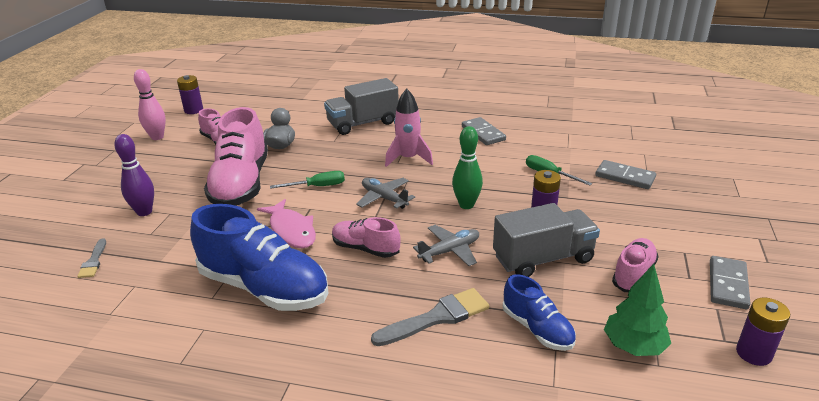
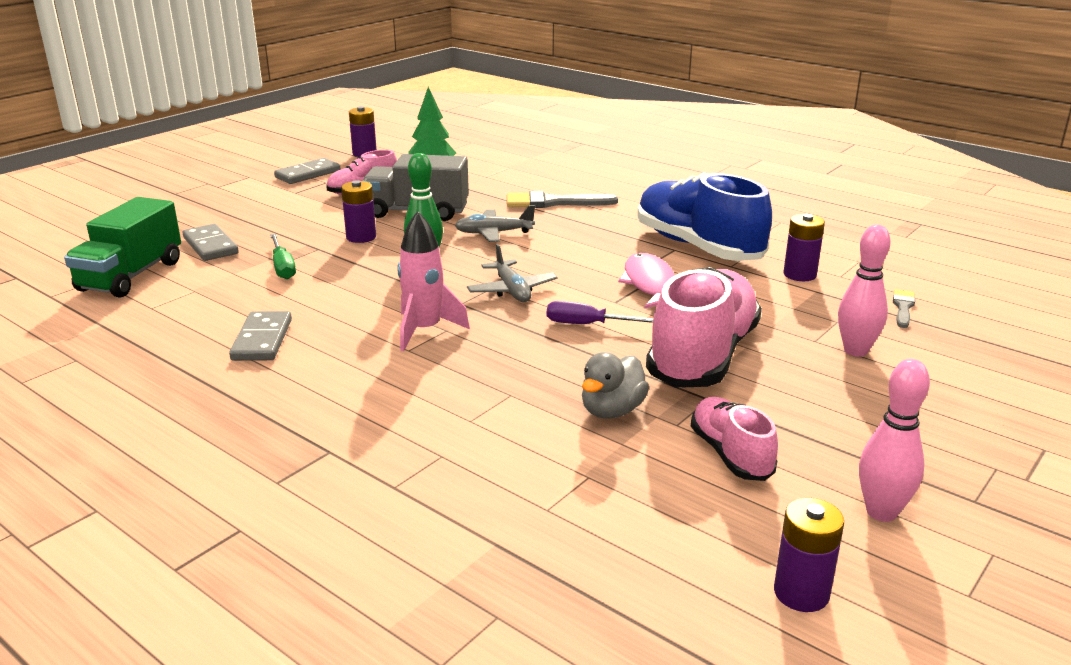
camera: 155 degrees left, 5 degrees down
(144, 212) = (855, 351): purple bowling pin -> pink bowling pin
(171, 276) = (799, 275): none -> purple battery
(317, 186) = (588, 325): green screwdriver -> purple screwdriver
(363, 123) = (426, 418): grey truck -> none
(365, 248) = (576, 252): pink shoe -> none
(537, 329) = (485, 185): blue shoe -> none
(620, 145) = (131, 276): none -> green truck

